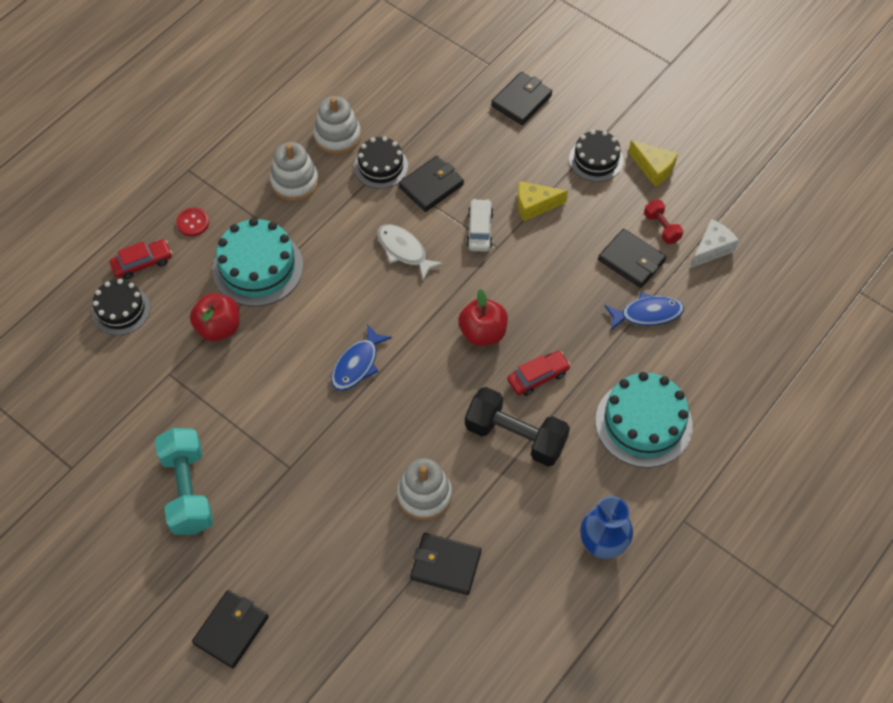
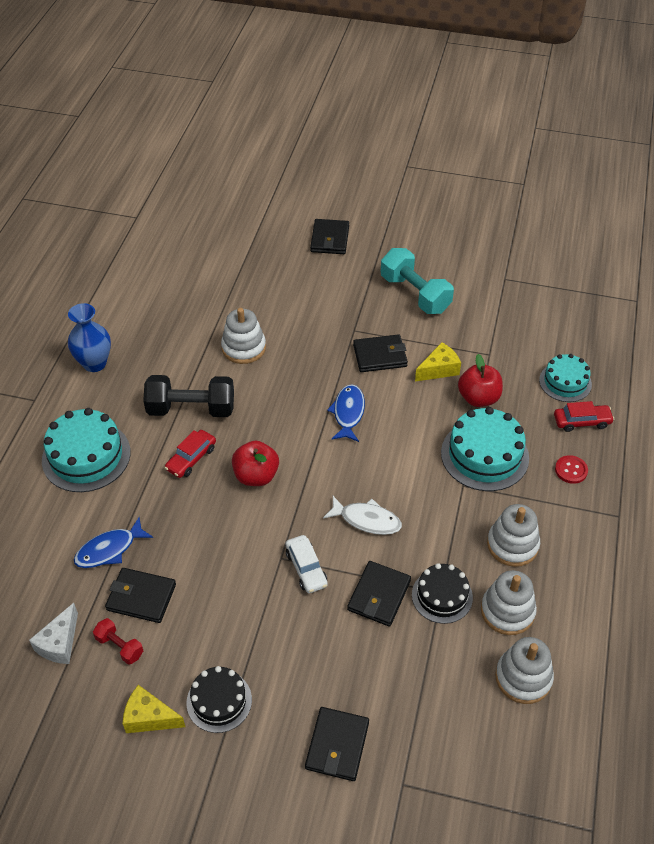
camera: 155 degrees right, 10 degrees down
(121, 310) = (565, 382): black cake -> turquoise cake
(142, 263) = (582, 421): red car -> red car turned 135 degrees counterclockwise
(360, 90) = (523, 678): none -> white stacking toy
(445, 565) = (206, 315): black wallet -> black wallet (380, 356)
(534, 205) = (263, 617): yellow cheese -> yellow cheese (439, 369)

